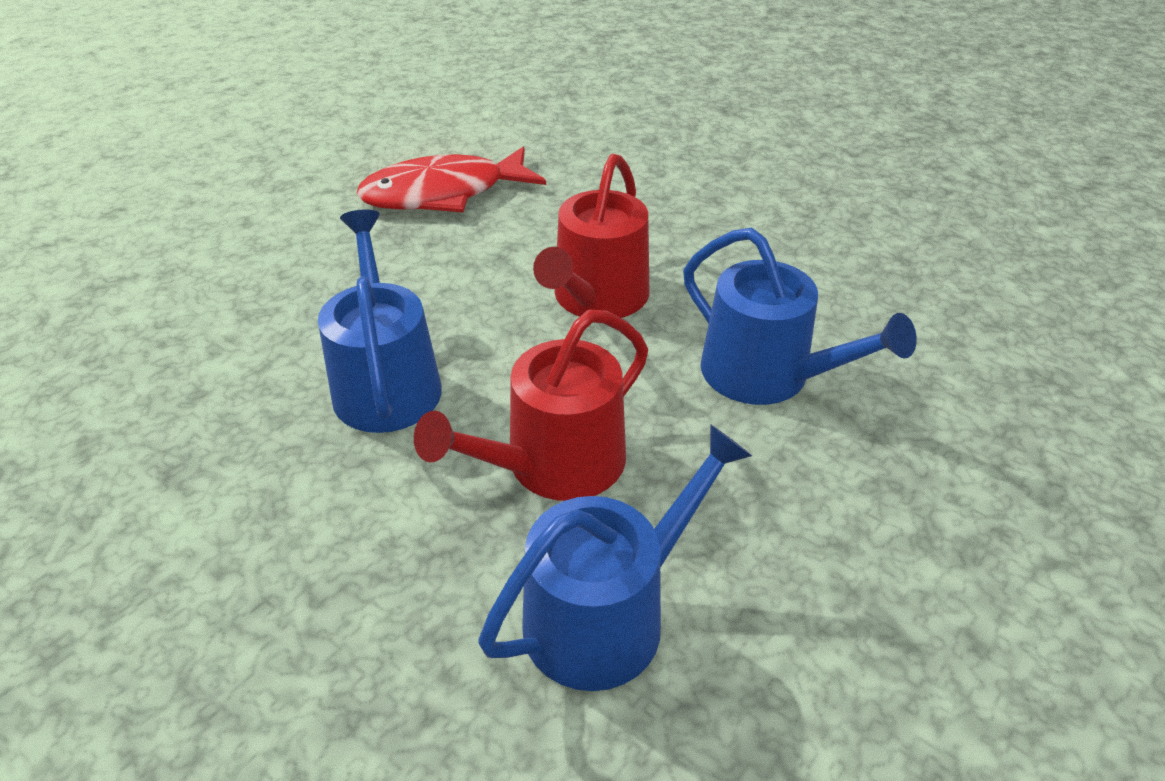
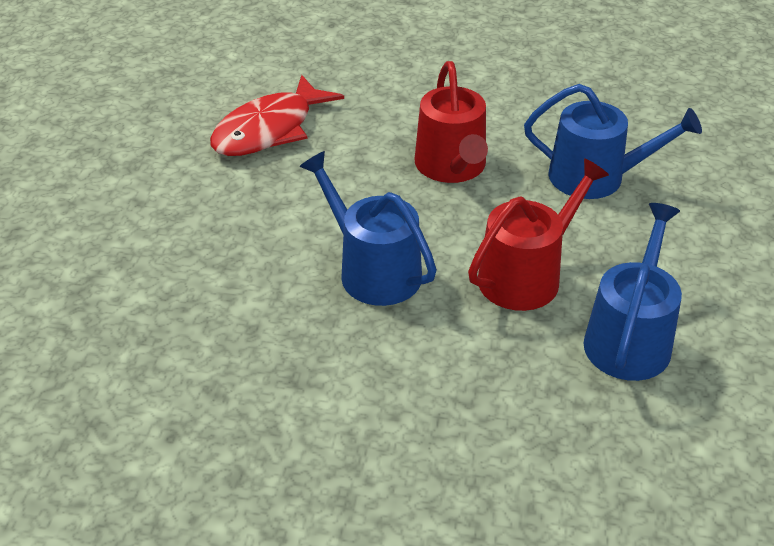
camera: 30 degrees left, 0 degrees up
(554, 464) = (526, 275): red watering can -> red watering can turned 150 degrees counterclockwise

